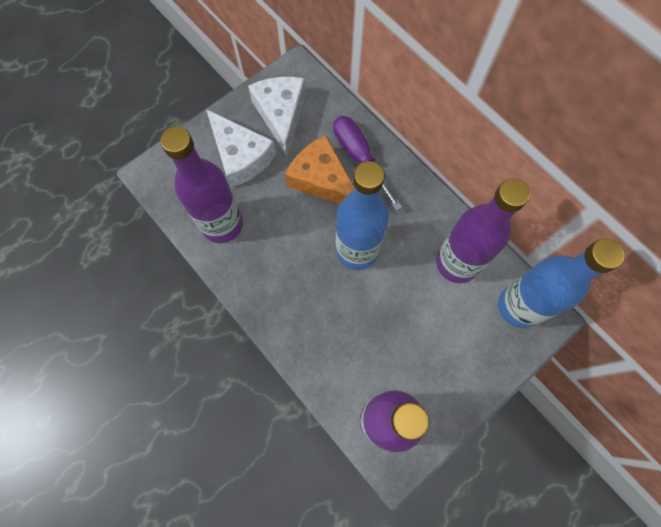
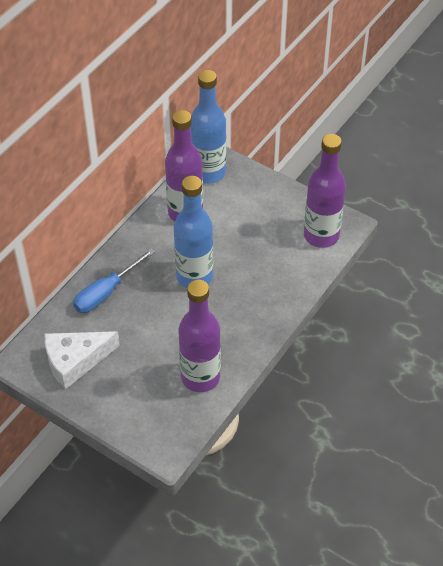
camera: 105 degrees left, 20 degrees down
(241, 156) = (128, 381): white cheese -> none
(322, 180) = (136, 314): orange cheese -> none
(359, 157) = (106, 292): purple screwdriver -> blue screwdriver

